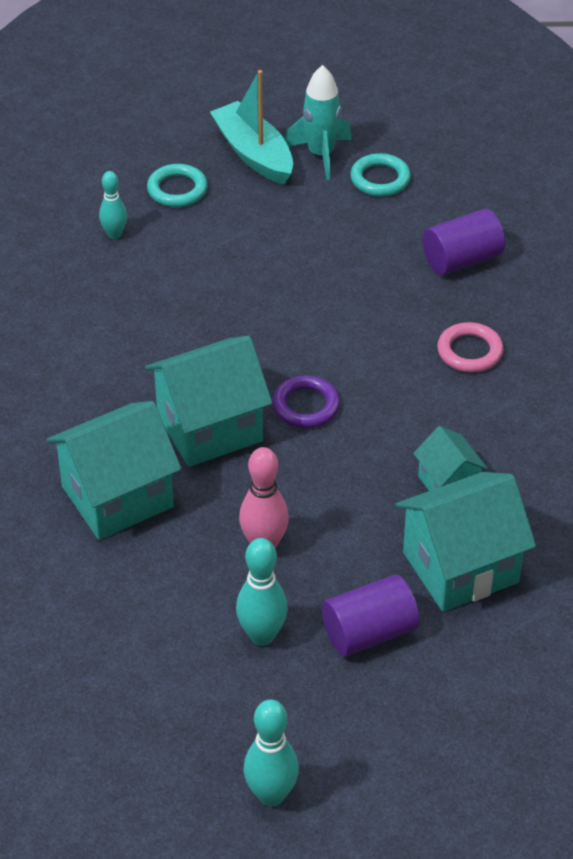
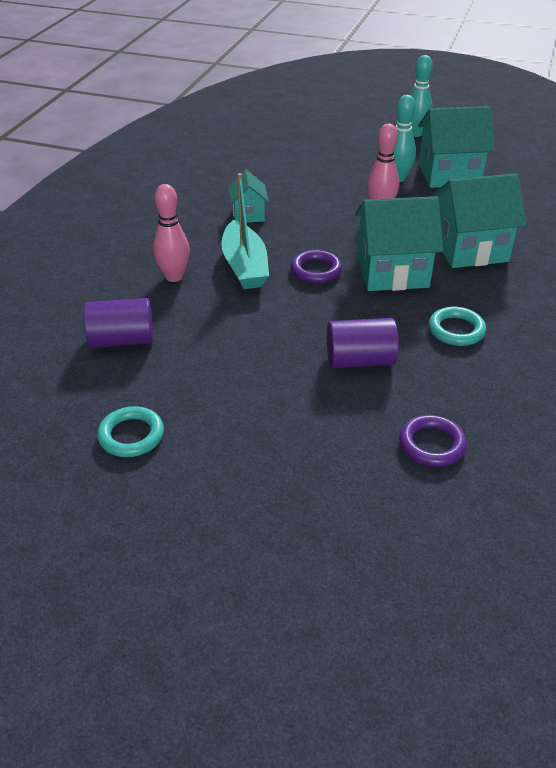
camera: 160 degrees left, 5 degrees down
(114, 234) = (431, 444): turquoise bowling pin -> purple ring
(177, 190) = (349, 480): turquoise ring -> turquoise ring (456, 330)
(254, 154) = (244, 505): turquoise boat -> turquoise boat (245, 266)
(321, 155) = (171, 482): turquoise rocket -> none
(369, 633) = (337, 169): purple cylinder -> purple cylinder (360, 360)
(460, 567) = (269, 182): turquoise house -> turquoise house (449, 175)
(469, 351) = (174, 277): pink ring -> pink bowling pin

